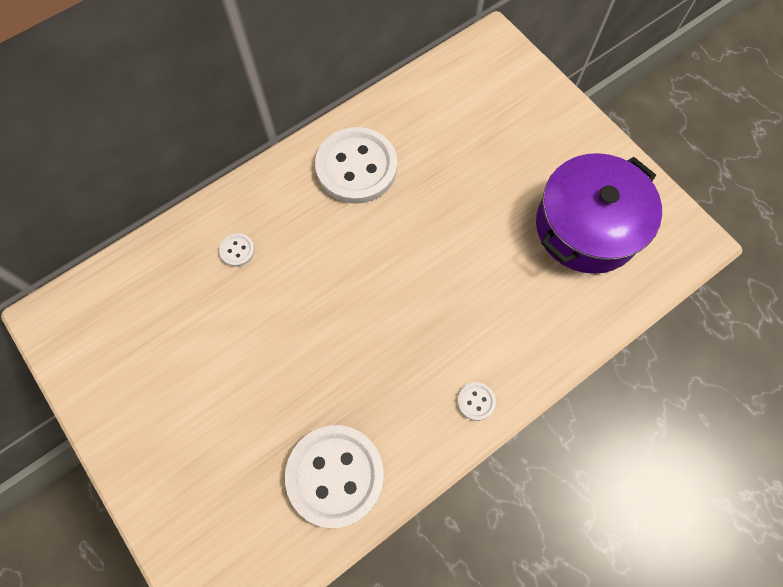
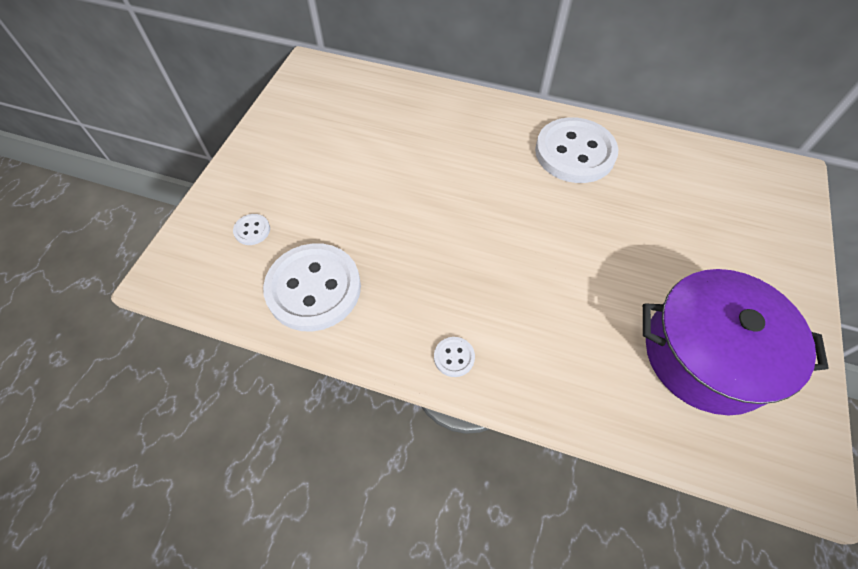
camera: 55 degrees right, 10 degrees down
(237, 250) = (439, 125): white button -> white button (252, 230)

